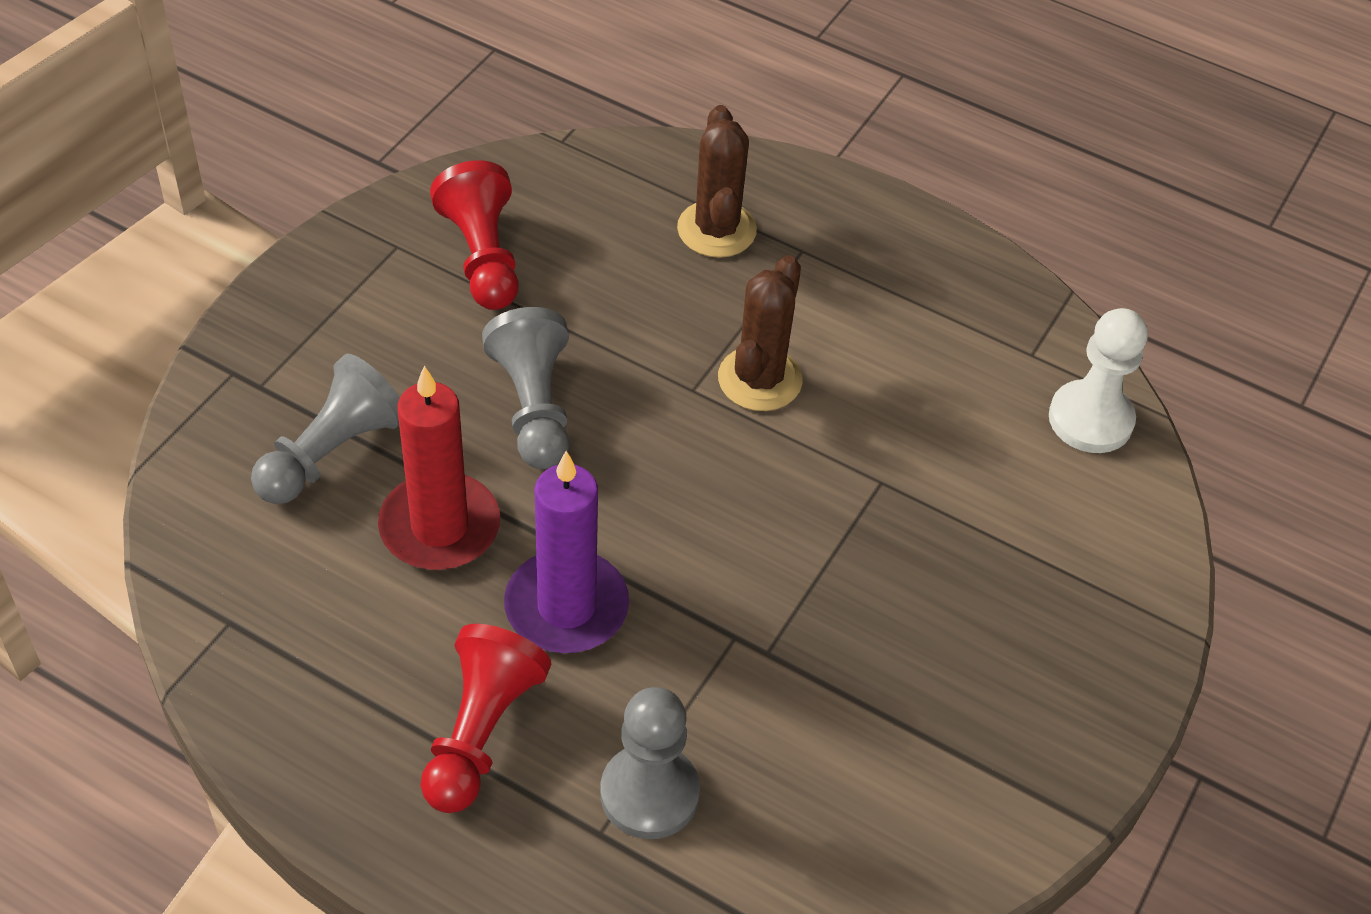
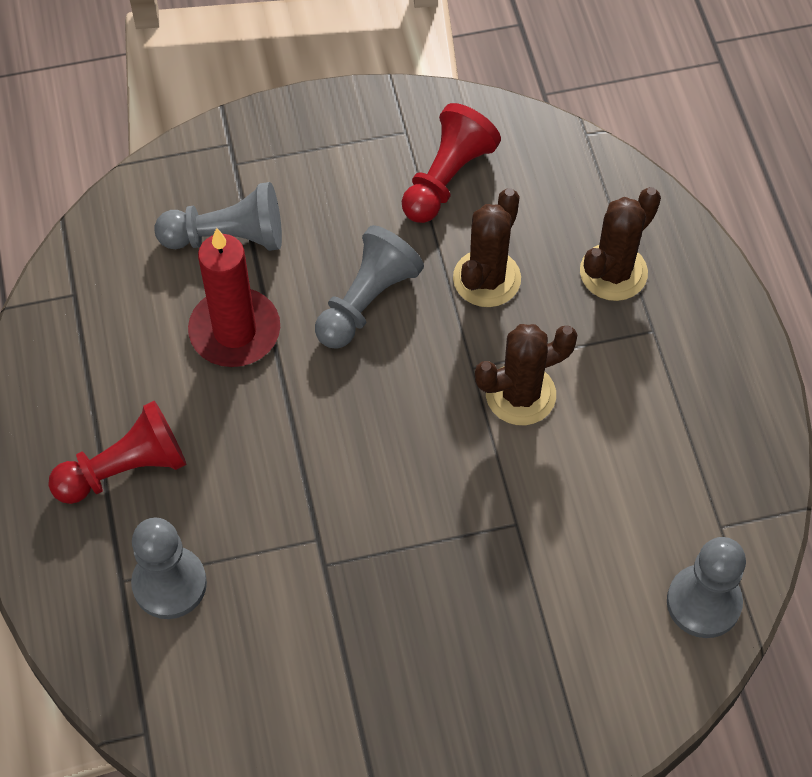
camera: 50 degrees right, 10 degrees up
(566, 607) = (248, 438): purple candle -> none
(618, 311) = (486, 279): none -> brown cactus
(1090, 419) = (703, 602): white pawn -> grey pawn

